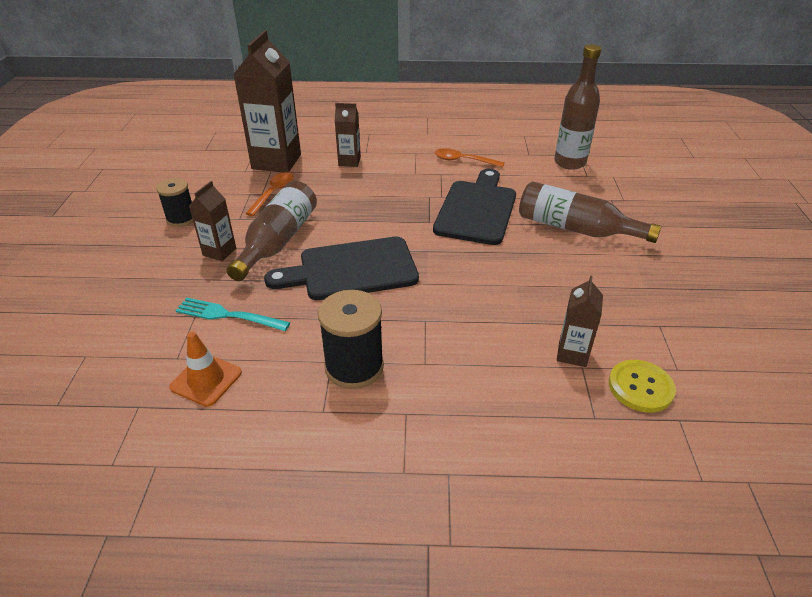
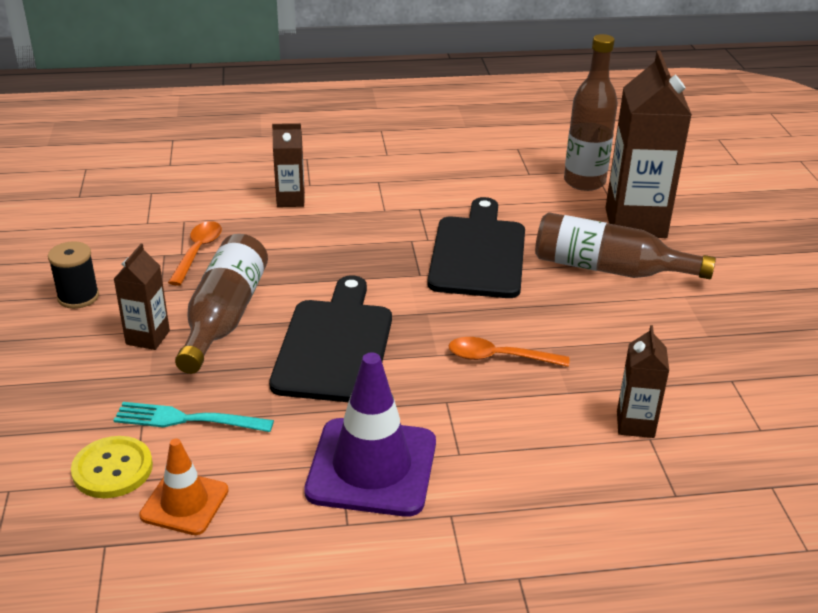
camera: 10 degrees left, 5 degrees down
(276, 162) = (188, 207): brown carton -> brown carton (635, 223)
(352, 269) = (335, 346): black cutting board -> black cutting board turned 120 degrees clockwise
(354, 367) = (372, 467): black spool -> purple traffic cone
(463, 161) = (445, 188): orange spoon -> orange spoon (499, 358)
(640, 387) = (722, 454): yellow button -> yellow button (112, 469)

